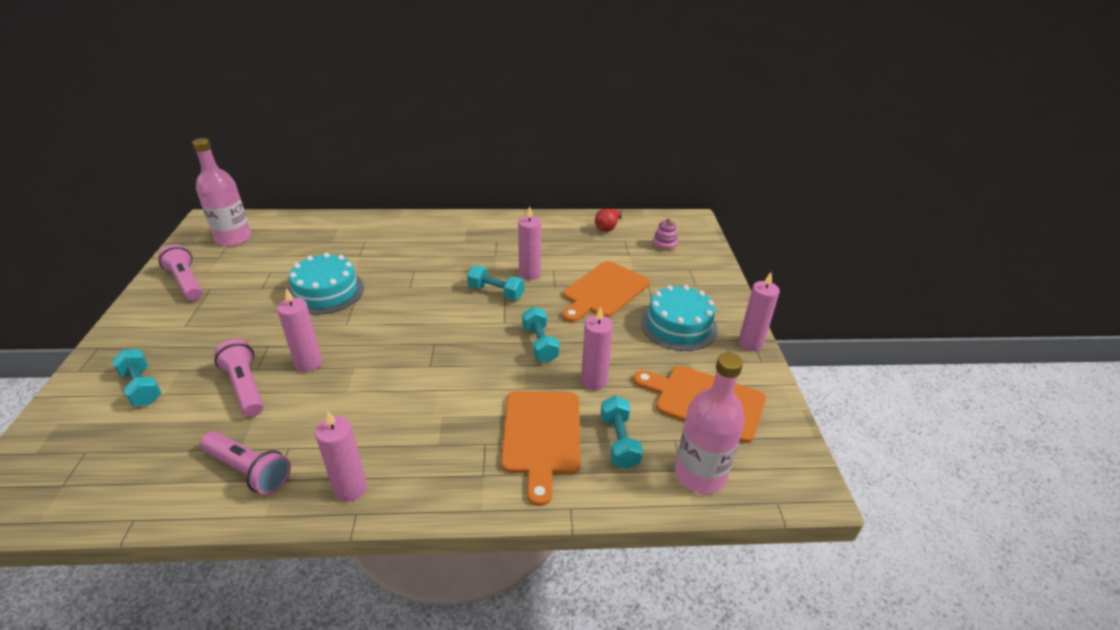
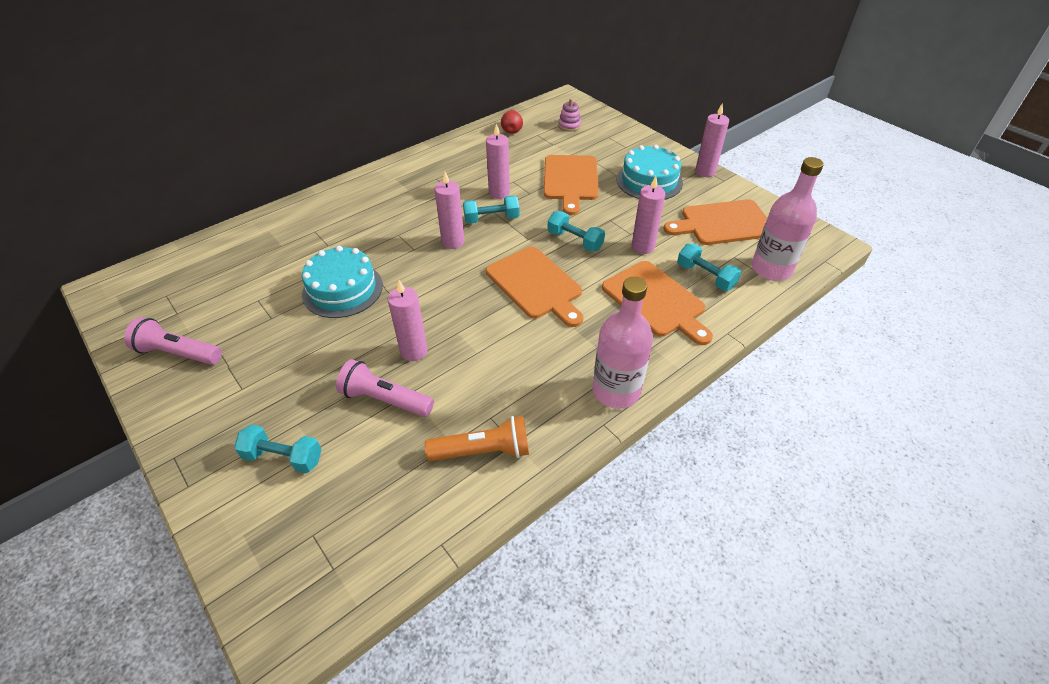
camera: 35 degrees left, 10 degrees up
(233, 238) = (166, 290): pink bottle -> pink bottle (616, 391)
(249, 470) = (483, 451): pink flashlight -> orange flashlight
(350, 489) = (577, 412): pink candle -> pink candle (453, 242)
(460, 363) = (536, 285): none -> orange cutting board

